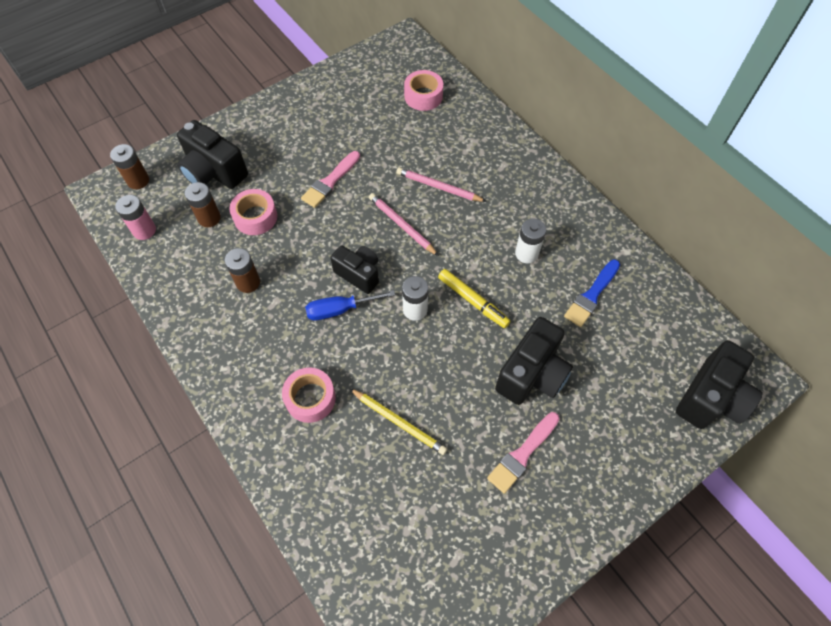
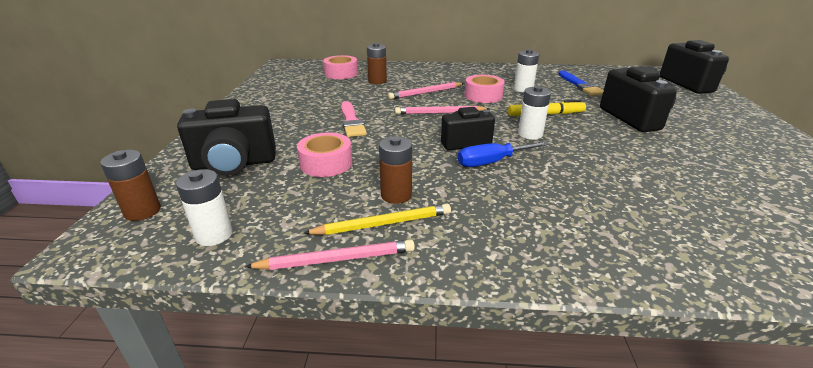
camera: 50 degrees left, 30 degrees down
(144, 230) = (214, 235): pink battery -> white battery
(165, 299) = (336, 259): none -> pink pencil
(209, 218) = (280, 187): brown battery -> brown battery (377, 81)
(310, 398) = (587, 213): pink tape -> pink tape (483, 96)
(340, 309) = (492, 162): blue screwdriver -> blue screwdriver turned 45 degrees clockwise
(398, 422) = (650, 179): yellow pencil -> yellow pencil (383, 224)
(522, 454) = (713, 143): pink brush -> none

